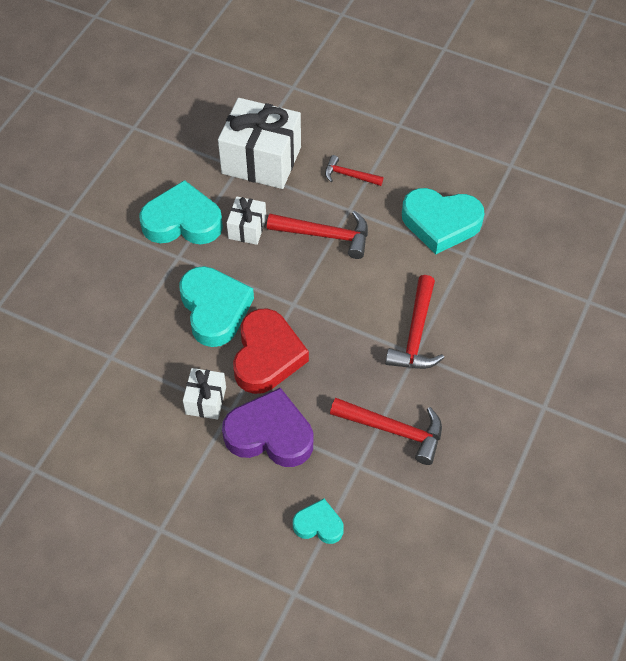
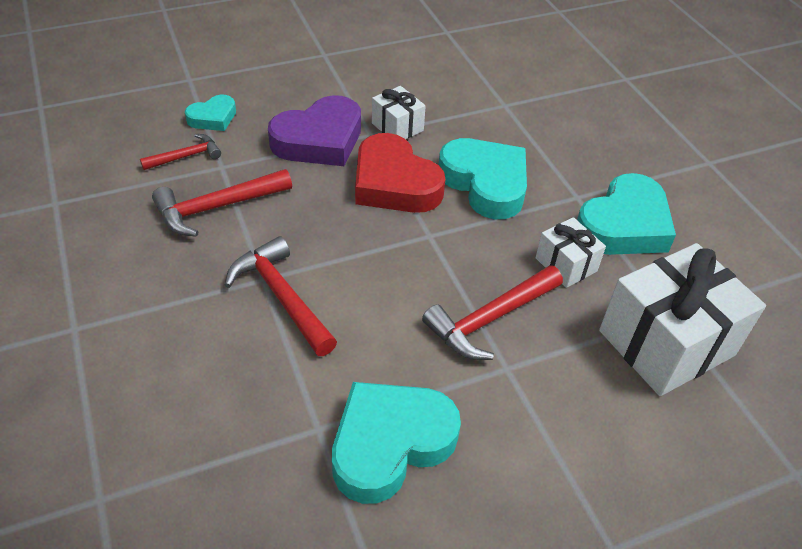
camera: 130 degrees right, 10 degrees down
(215, 309) = (485, 183): turquoise heart -> turquoise heart turned 150 degrees counterclockwise
(349, 175) = (563, 410): red hammer -> red hammer (186, 156)

